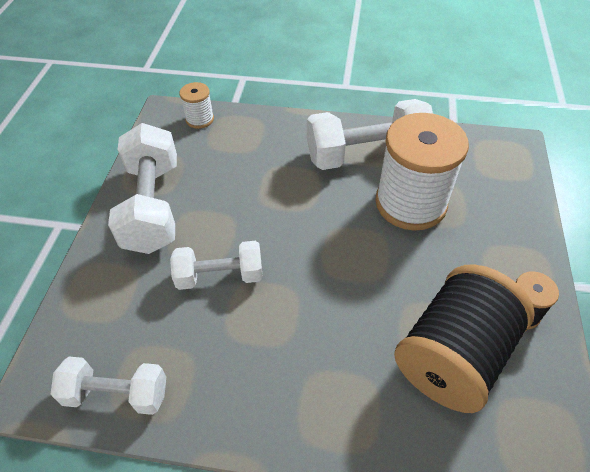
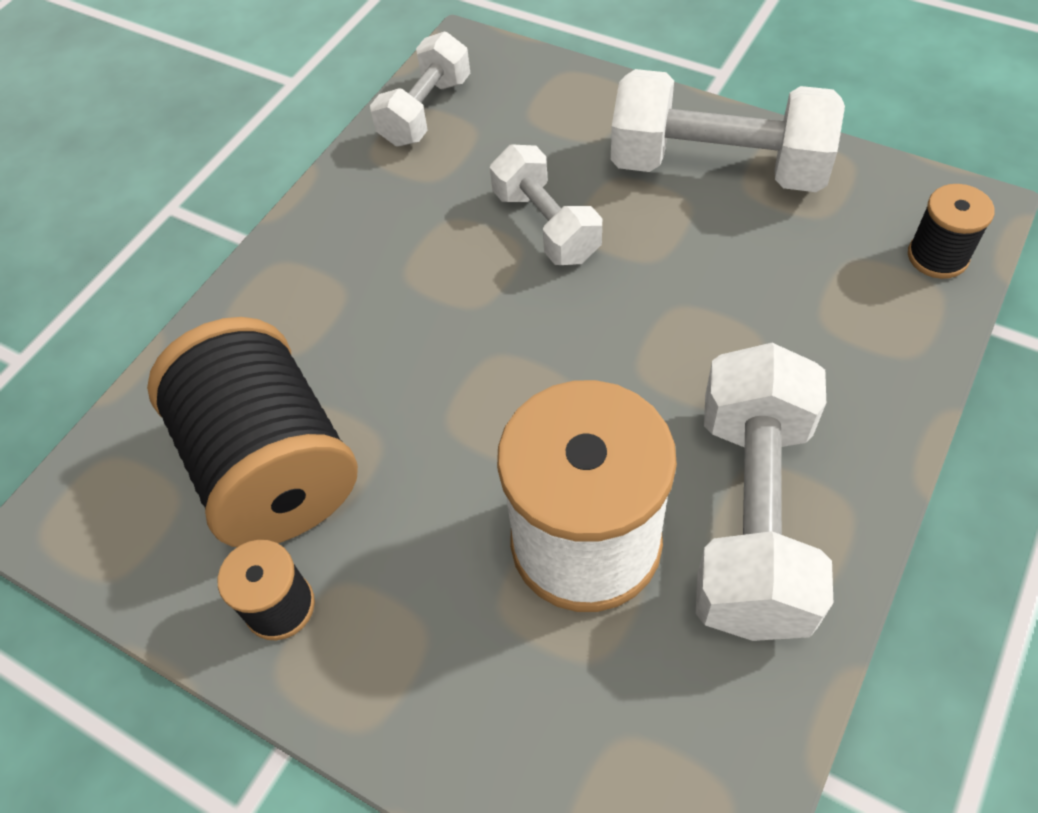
camera: 115 degrees right, 5 degrees up
(200, 119) = (937, 256): white spool -> black spool
(220, 276) = (546, 225): white dumbbell -> white dumbbell turned 45 degrees counterclockwise

